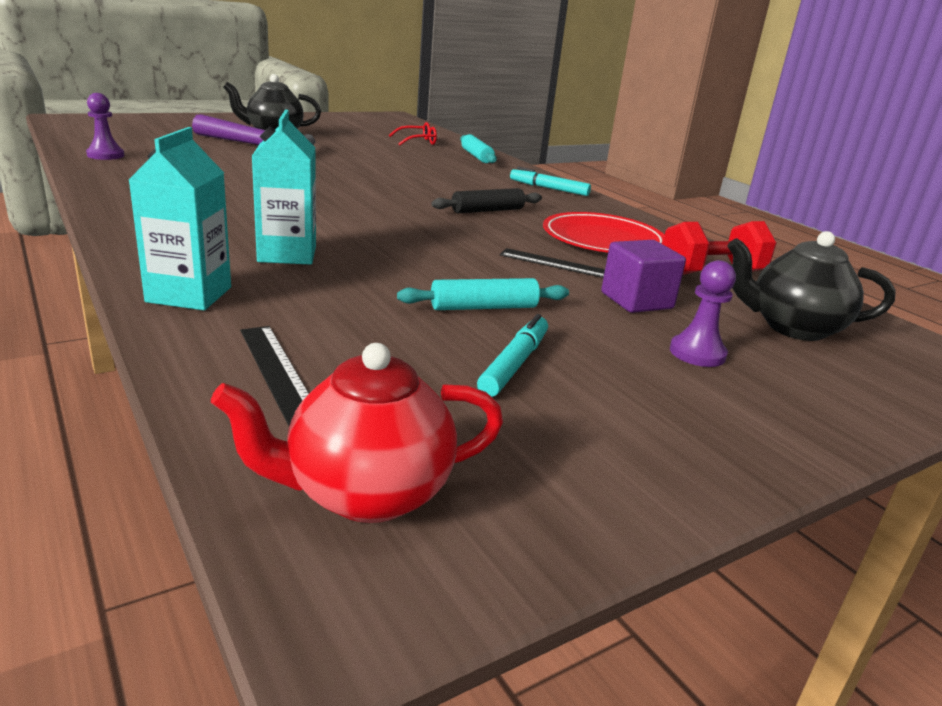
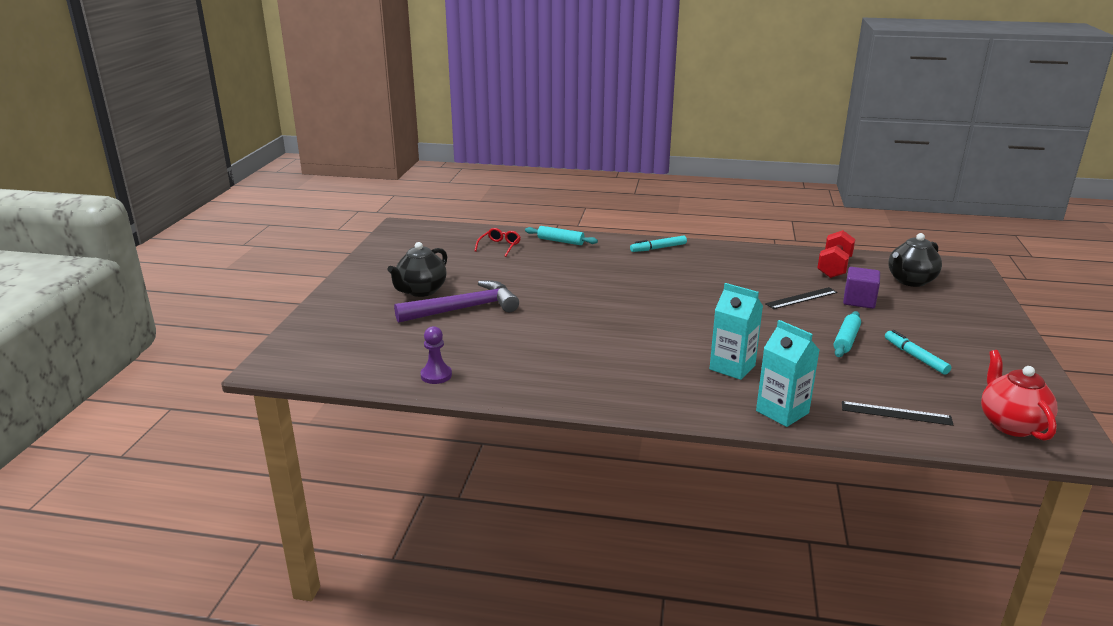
camera: 45 degrees left, 0 degrees up
(366, 493) = (1011, 424): red teapot -> red teapot turned 150 degrees clockwise
(487, 210) = (690, 283): black rolling pin -> none
(603, 239) = (766, 272): red plate -> none
(697, 353) = (925, 313): purple pawn -> none

